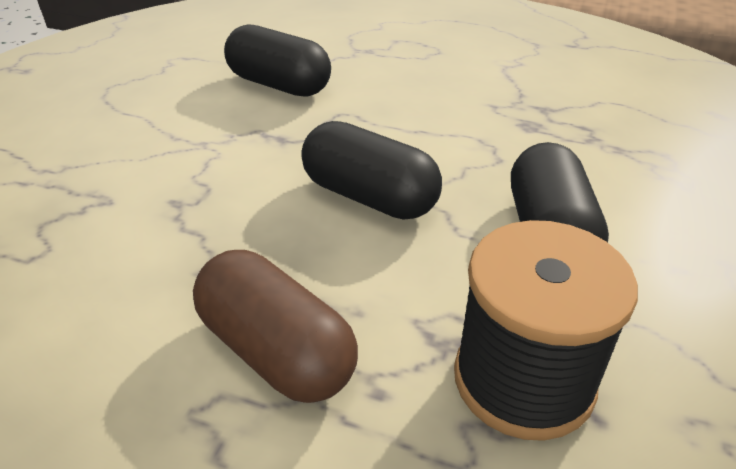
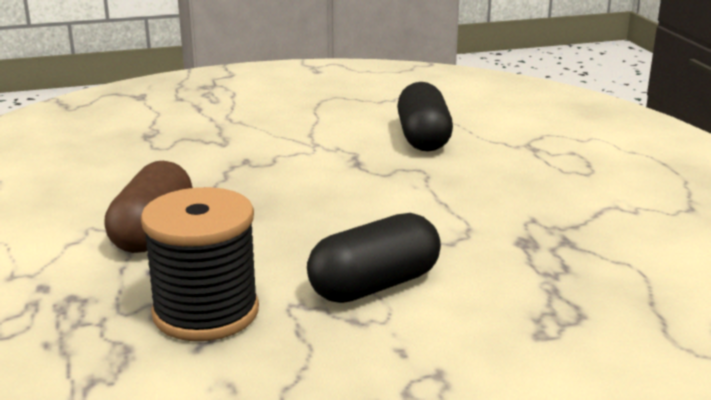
camera: 55 degrees right, 15 degrees down
(369, 197) = (330, 211): black capsule -> none

